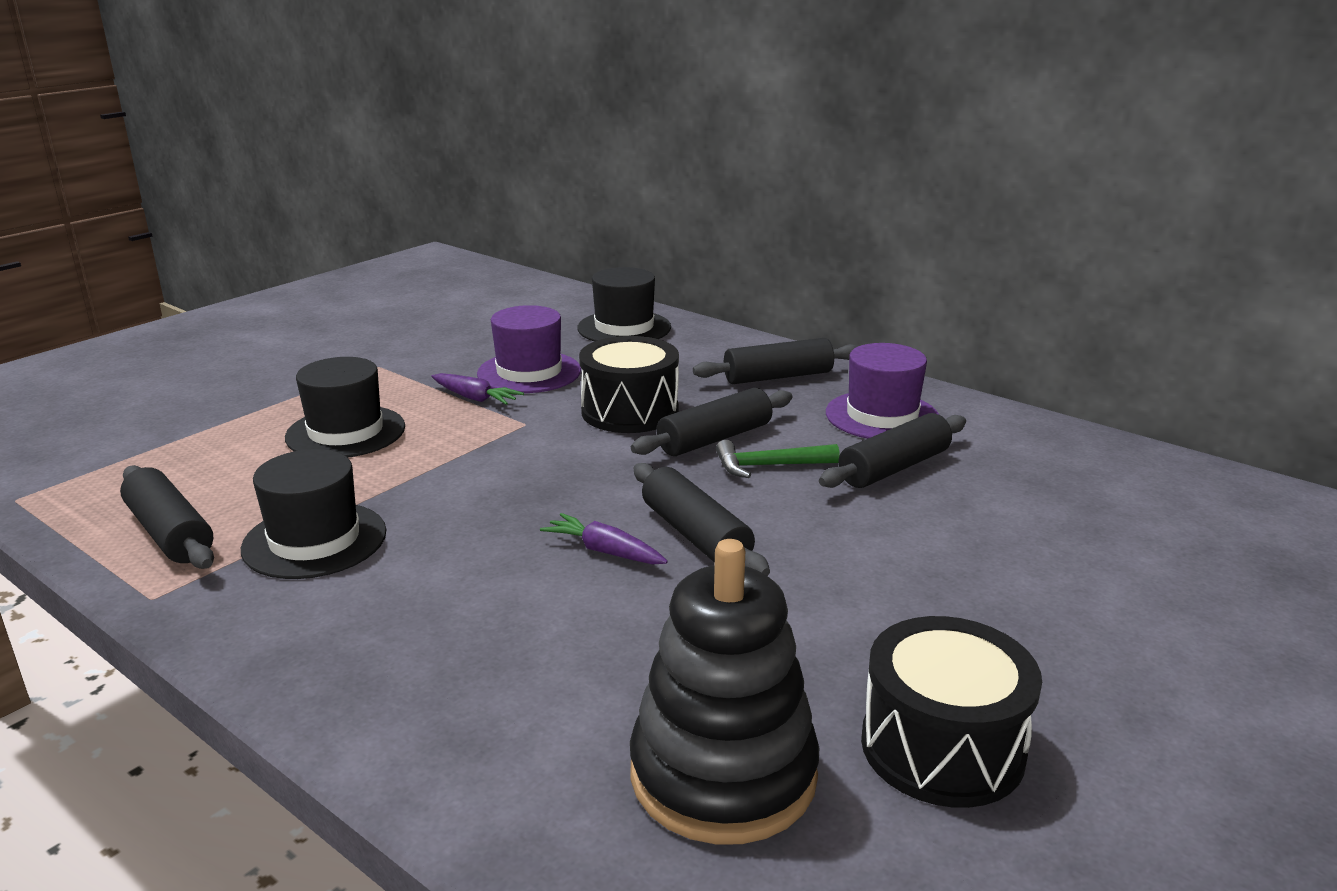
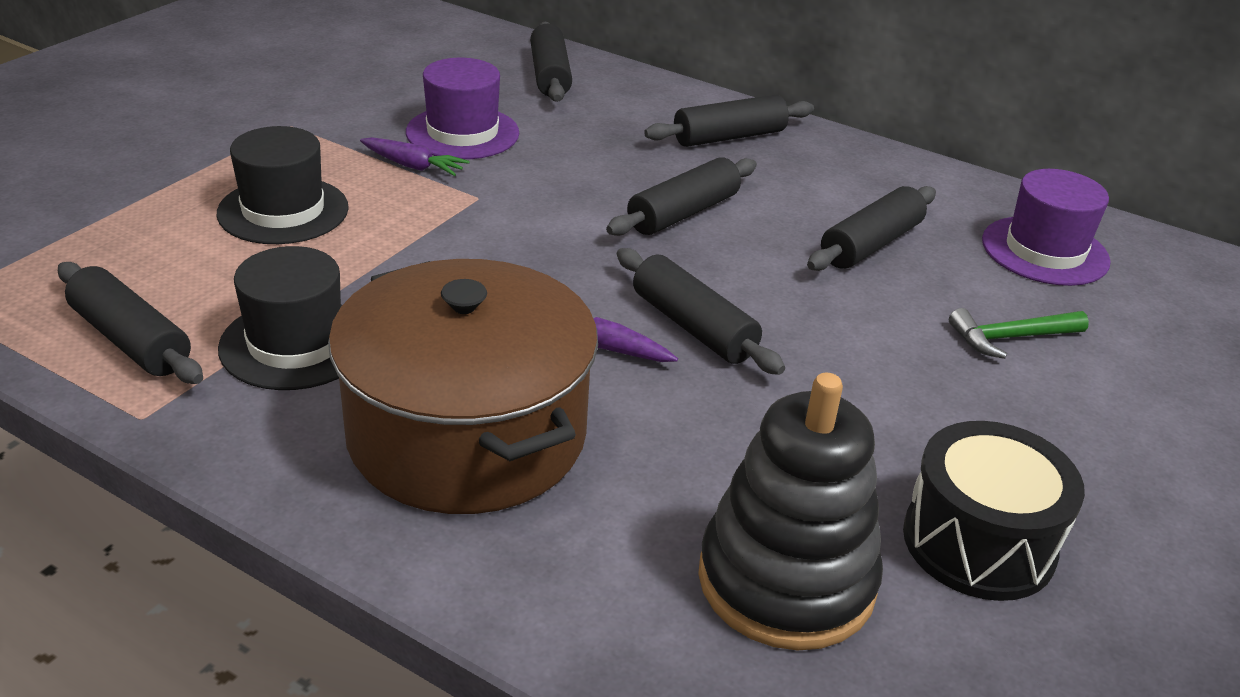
camera: 10 degrees left, 10 degrees up
(444, 623) = (467, 434): none -> brown pot
(624, 328) = (550, 75): black hat -> black rolling pin
(630, 411) = (585, 181): black drum -> none
(769, 466) = (746, 244): green hammer -> green hammer (1010, 338)
(882, 416) = (845, 184): purple hat -> purple hat (1045, 251)

